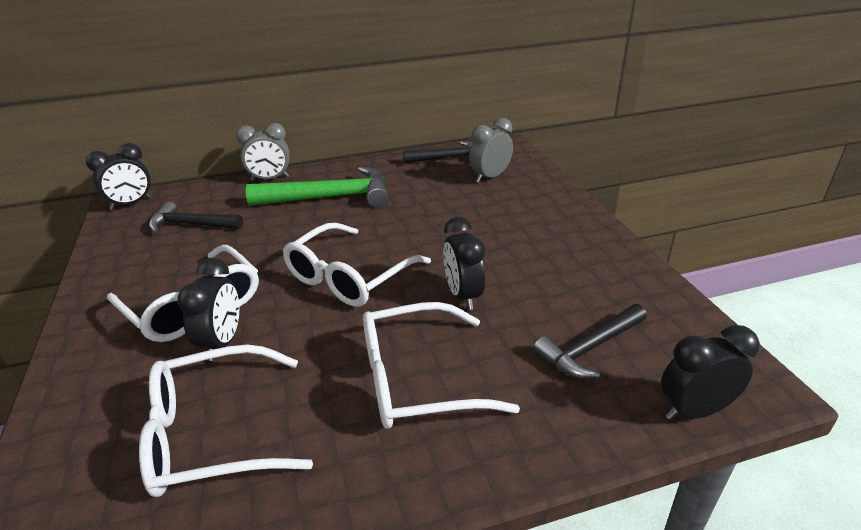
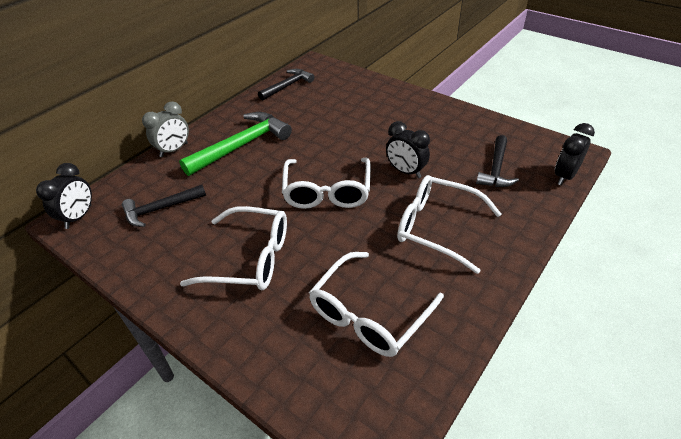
camera: 35 degrees left, 10 degrees up
(222, 342) = (302, 268): black clock -> none
(416, 379) = (437, 227): white glasses -> white glasses turned 75 degrees clockwise
(490, 177) = (332, 90): grey clock -> none

